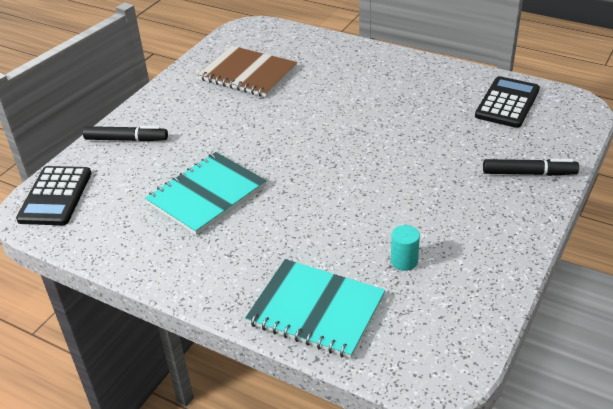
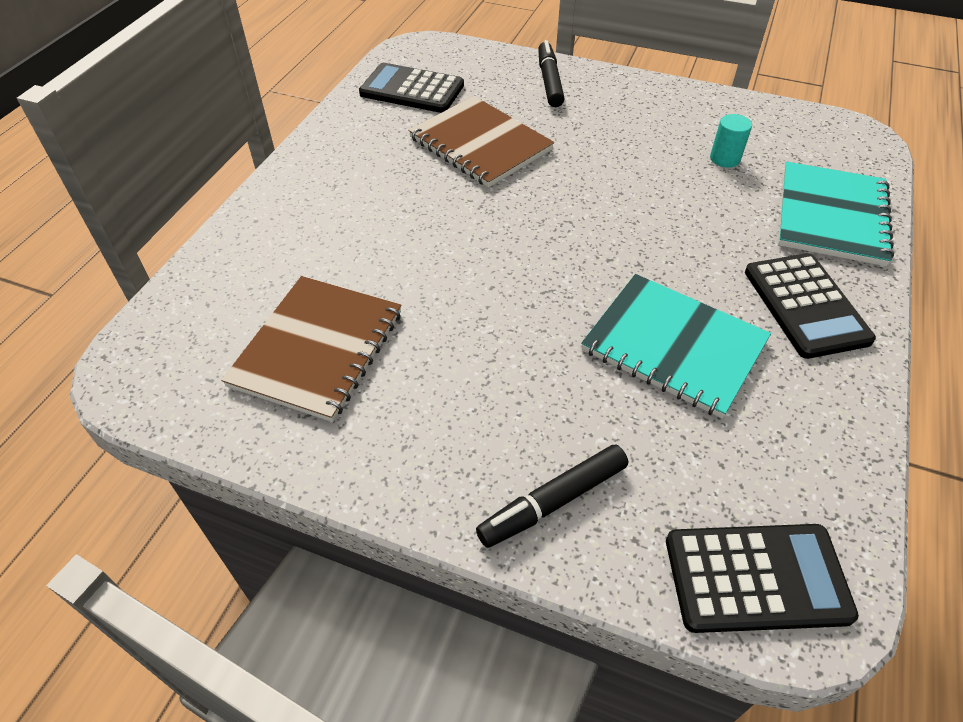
camera: 100 degrees left, 10 degrees up
(126, 139) = (553, 501): black marker -> black marker turned 120 degrees counterclockwise
(221, 264) = (806, 305): none -> black calculator
(431, 132) = (480, 144): none -> brown notebook

